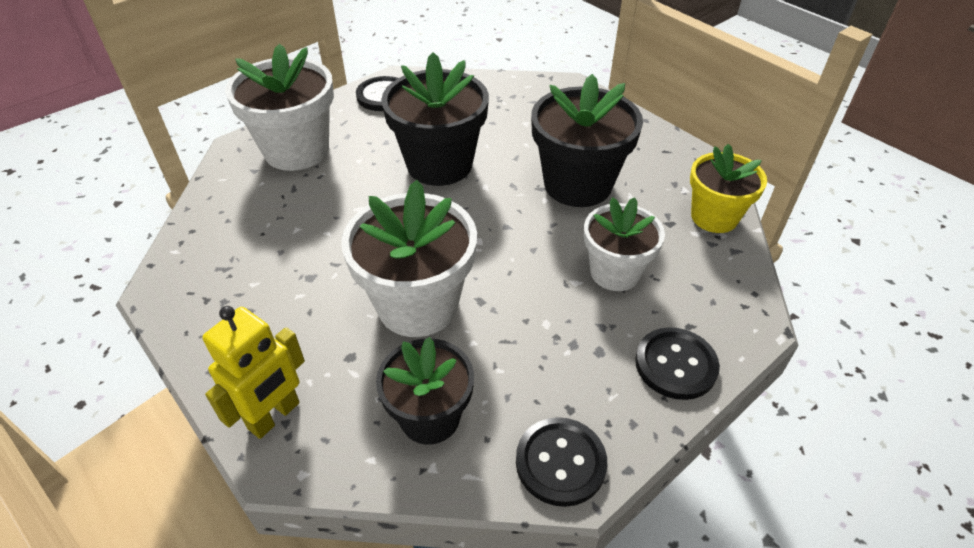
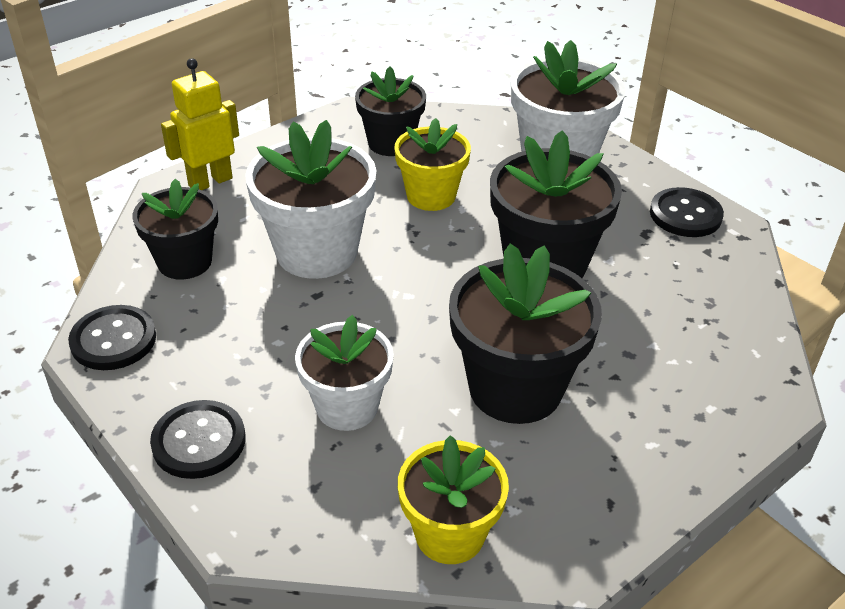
camera: 90 degrees right, 5 degrees down
(236, 258) = (391, 143): none -> black flower pot
(274, 416) = (210, 181): yellow robot -> yellow robot turned 105 degrees clockwise
(337, 227) = (431, 196): none -> yellow flower pot

